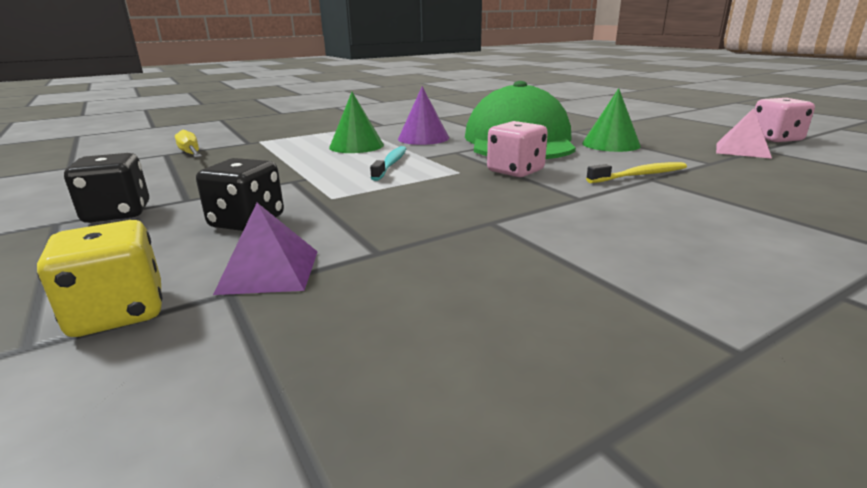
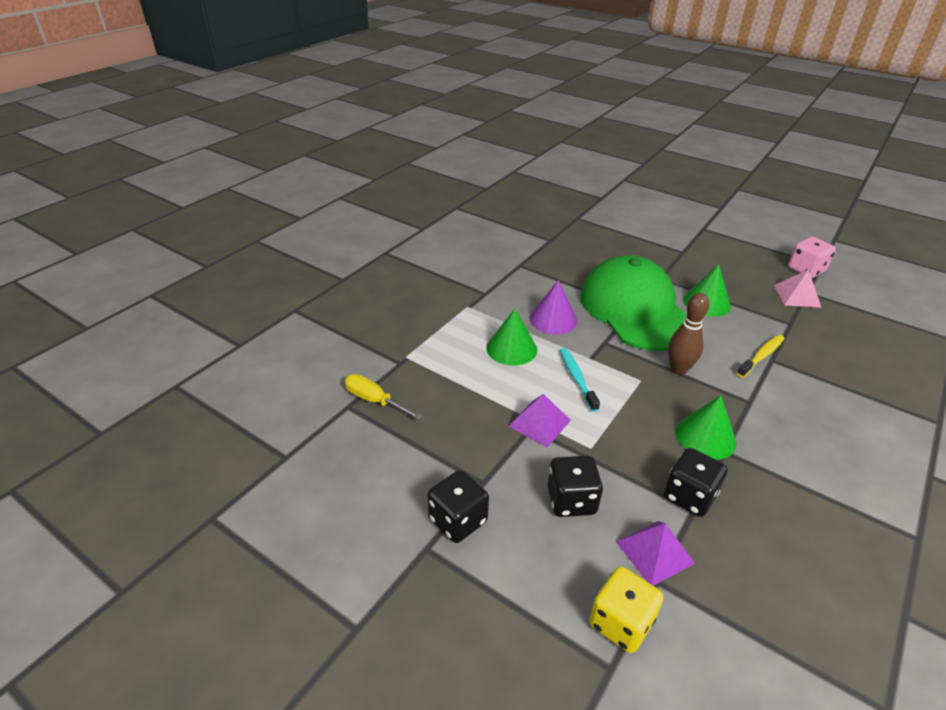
camera: 25 degrees left, 15 degrees up
(307, 179) = (539, 423): none -> purple pyramid
(389, 242) = (689, 496): none -> black dice
(480, 210) = (705, 437): none -> green cone
(515, 171) = (678, 369): pink dice -> brown bowling pin

